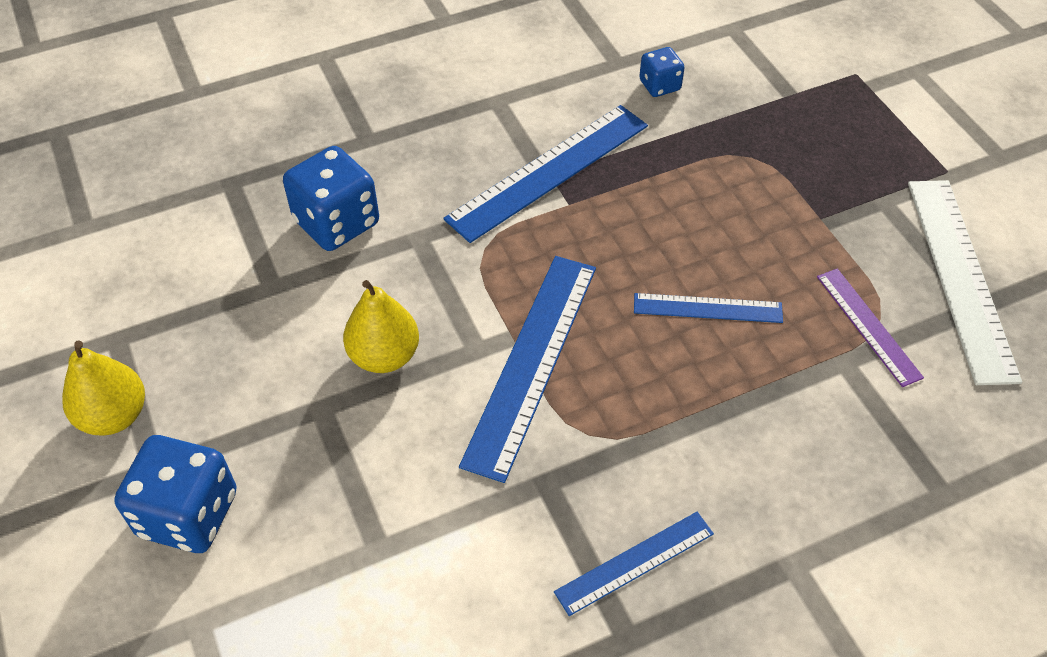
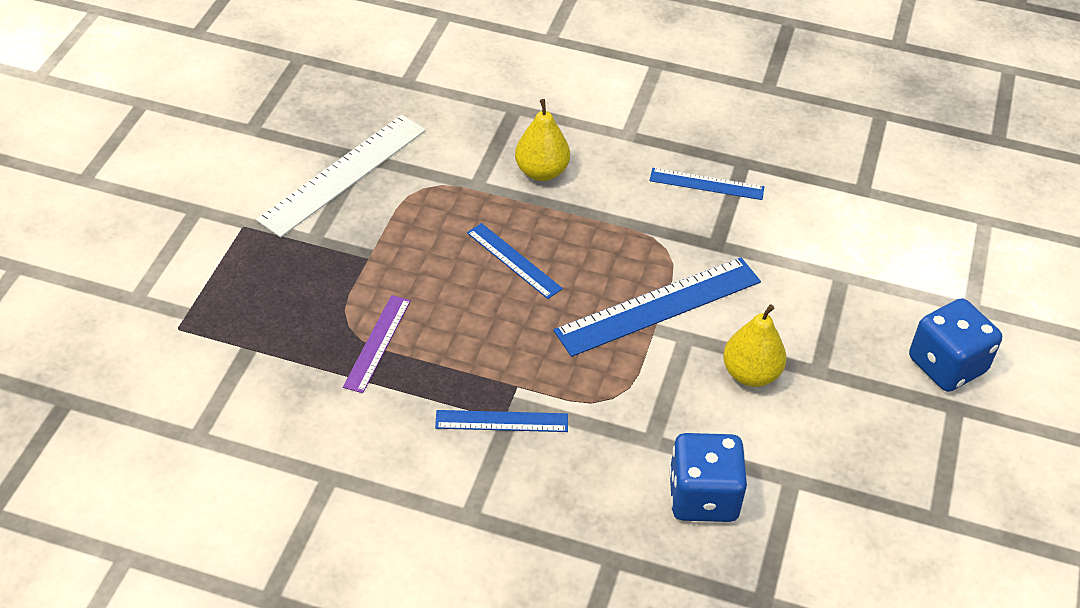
camera: 140 degrees left, 5 degrees down
(114, 416) = (967, 459): yellow pear -> yellow pear (541, 172)
(549, 171) = (501, 421): blue ruler -> blue ruler, size x0.56
(659, 85) = (328, 429): blue dice -> none
(868, 326) = (435, 189): purple ruler -> purple ruler (377, 343)

